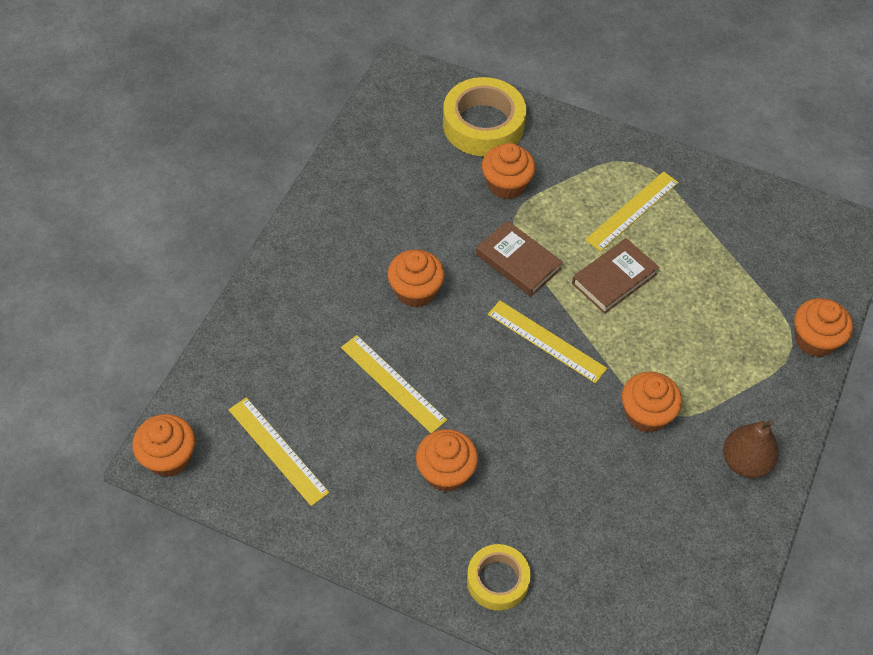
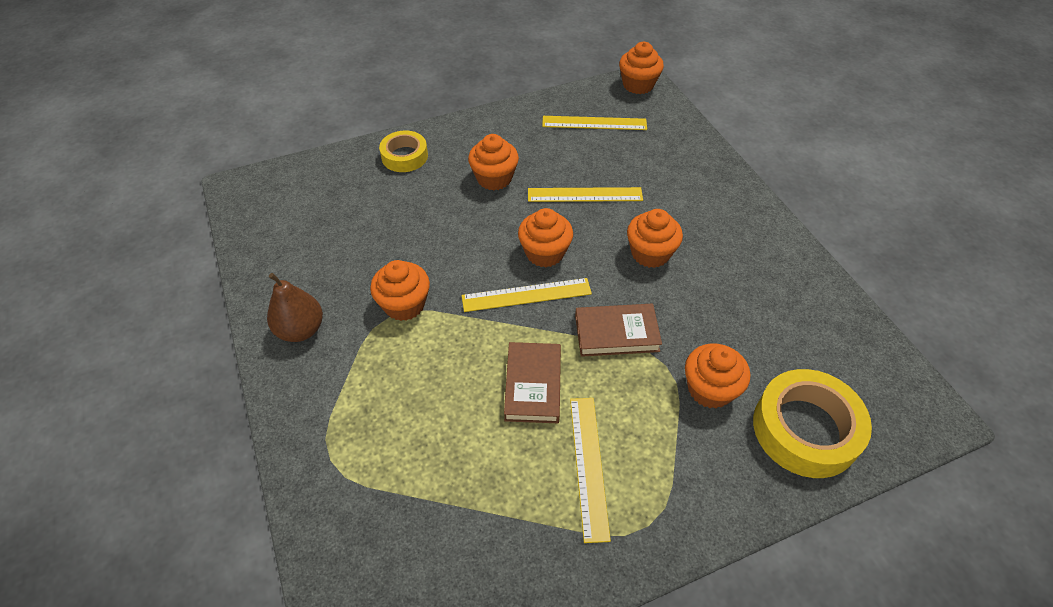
camera: 135 degrees right, 5 degrees down
(815, 340) = (312, 483): orange cupcake -> orange cupcake (544, 253)

